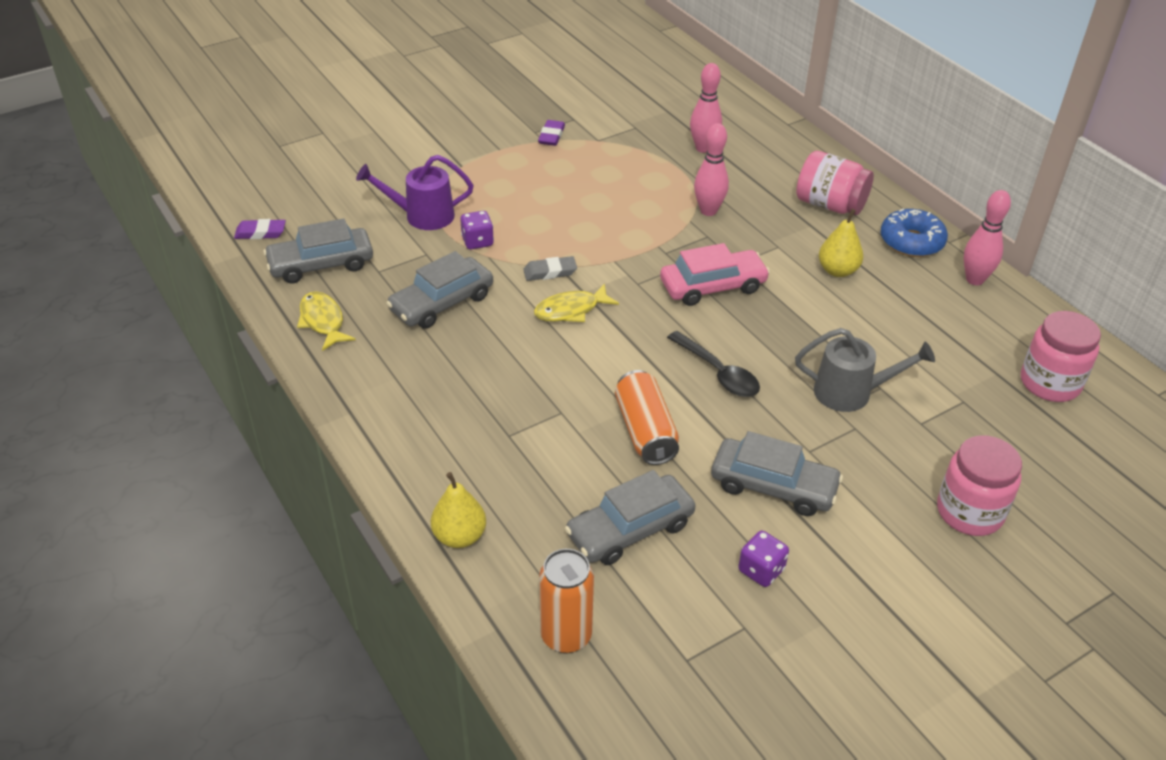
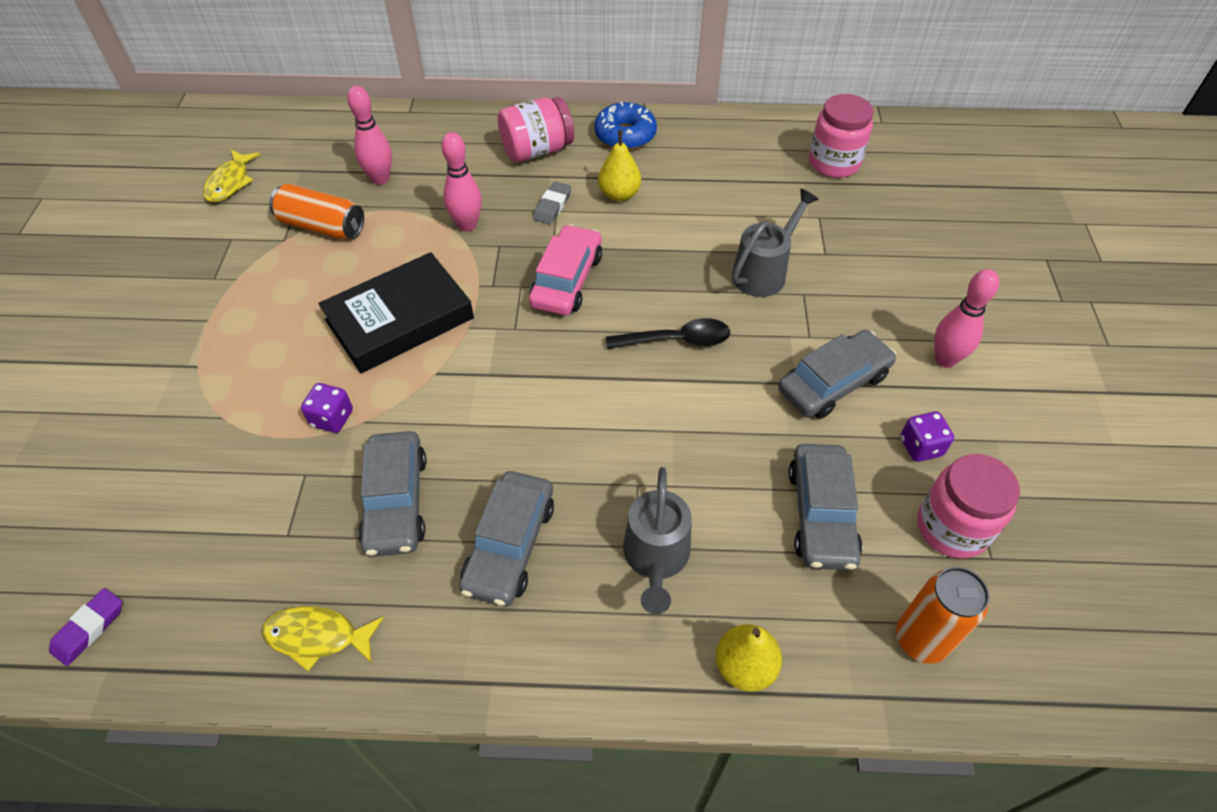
camera: 55 degrees left, 10 degrees up
(321, 264) = (217, 588): grey car -> grey car (509, 545)
(421, 216) = (239, 445): purple watering can -> none
(507, 450) = (656, 559): none -> grey watering can
(550, 272) = (437, 384): grey eraser -> grey eraser (552, 206)
(551, 136) = (236, 269): purple eraser -> none
(571, 310) = (506, 398): yellow fish -> yellow fish (230, 183)
(587, 226) = (400, 319): none -> black book
(645, 431) = (709, 433): orange can -> orange can (322, 226)
(969, 512) = (932, 284): pink jar -> pink jar (952, 527)
(974, 279) = (697, 130): pink bowling pin -> pink bowling pin (945, 359)

